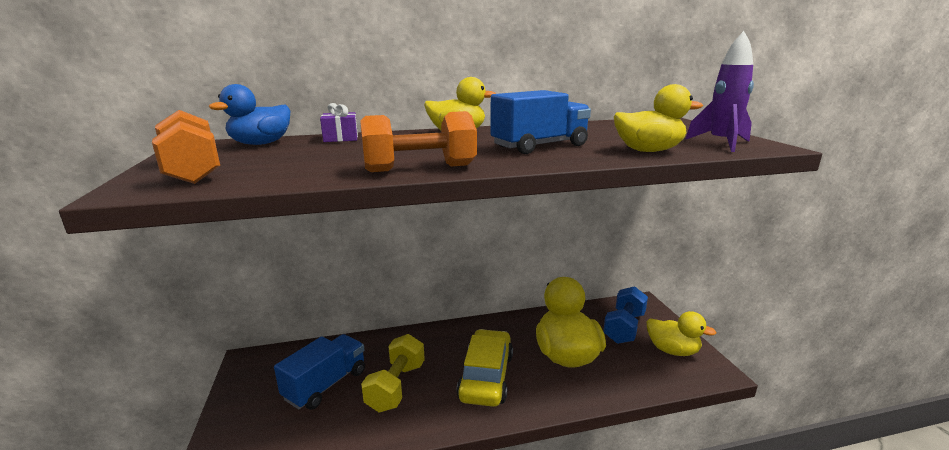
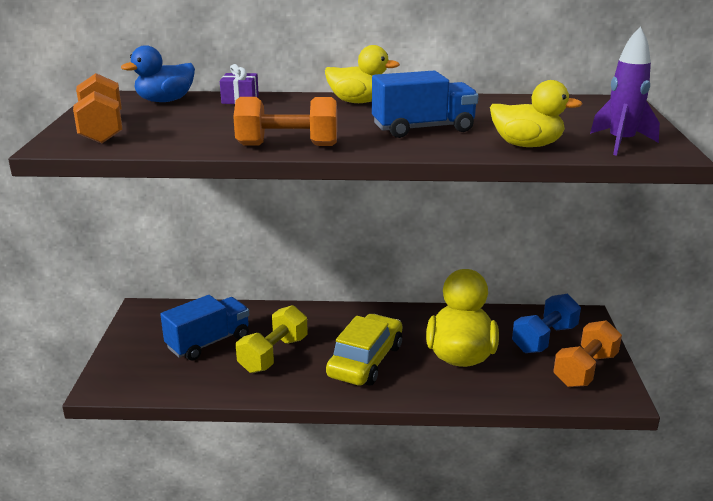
camera: 15 degrees right, 5 degrees up
(672, 350) = (585, 370): yellow duck -> orange dumbbell

